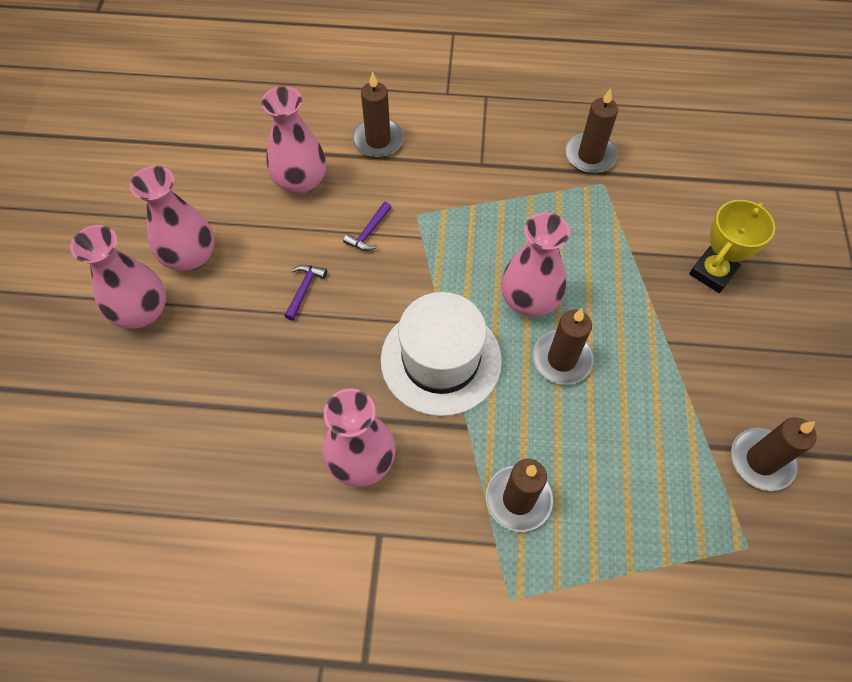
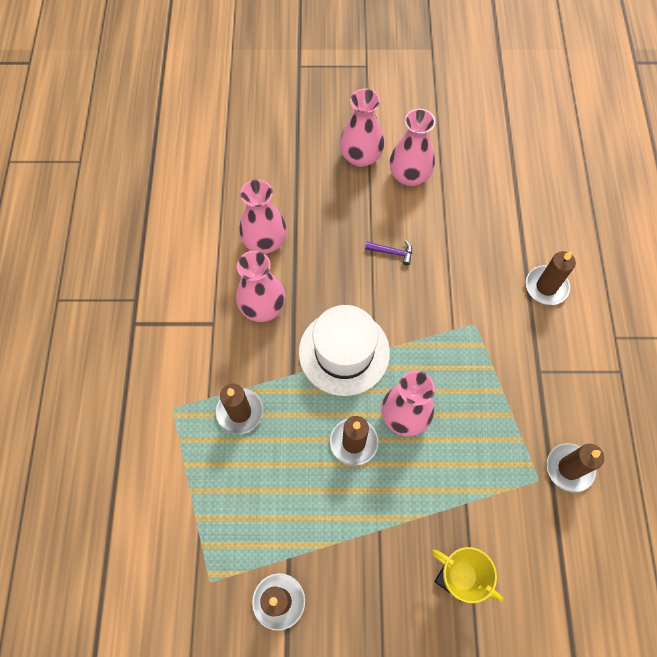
camera: 85 degrees right, 5 degrees up
(301, 182) = (491, 235): pink vase -> pink vase (265, 241)
(369, 232) = (450, 290): purple hammer -> none

